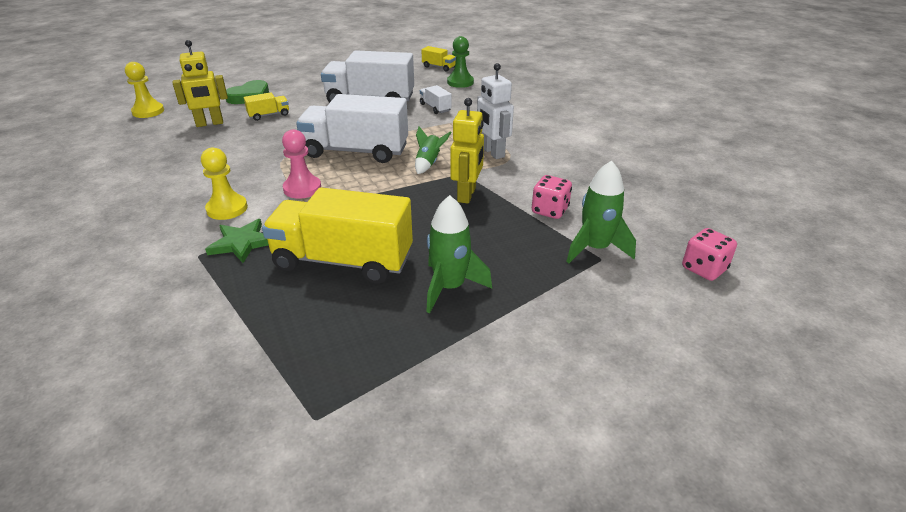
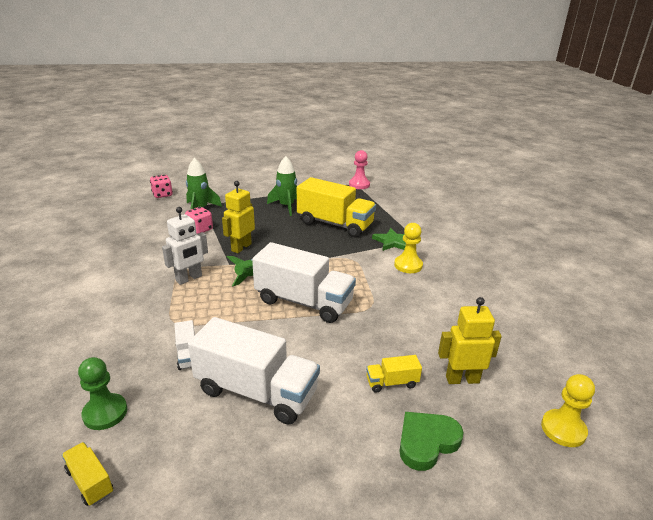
camera: 165 degrees left, 5 degrees down
(302, 188) = (355, 272): pink pawn -> pink pawn (359, 184)
(492, 152) = (189, 278): white robot -> white robot turned 60 degrees clockwise

